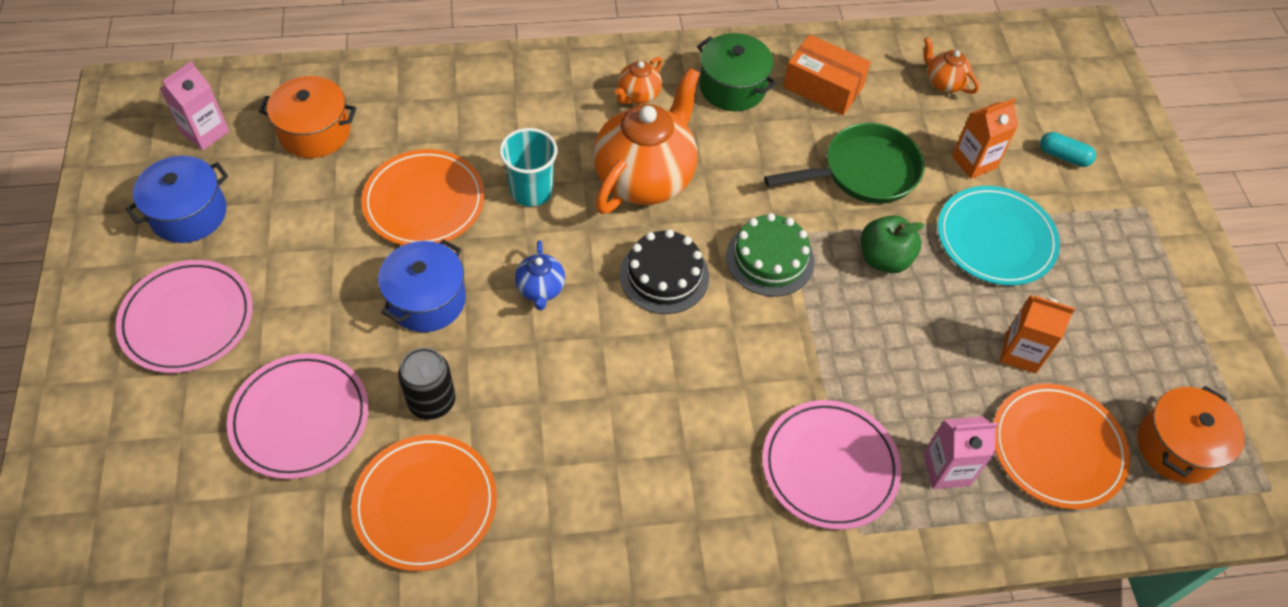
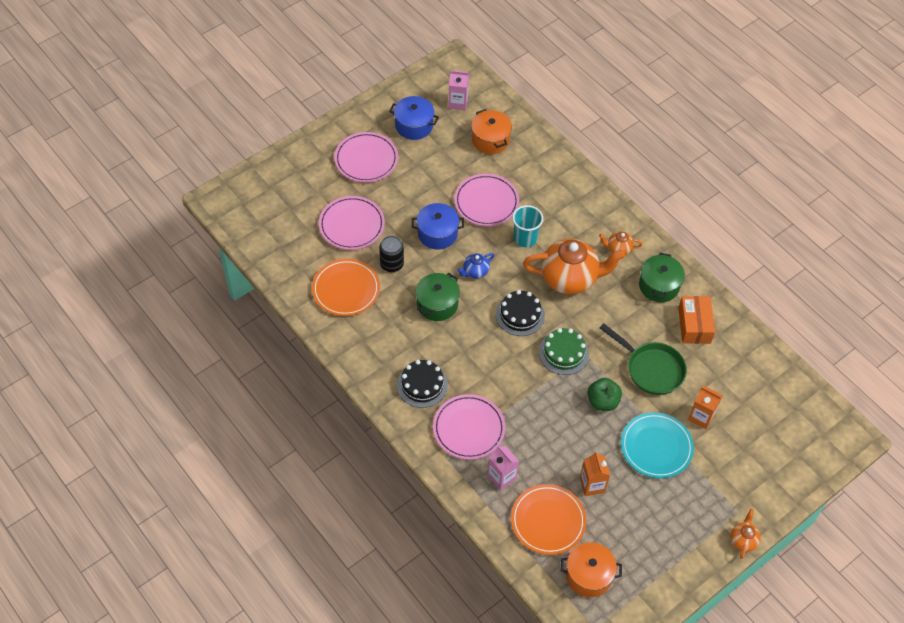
camera: 60 degrees right, 0 degrees up
(424, 202) = (486, 202): orange plate -> pink plate
(562, 377) = (437, 304): none -> green pot
(703, 490) = (422, 385): none -> black cake
(944, 83) = (747, 380): orange teapot -> orange teapot (743, 540)
(1063, 156) = (742, 459): turquoise capsule -> none

